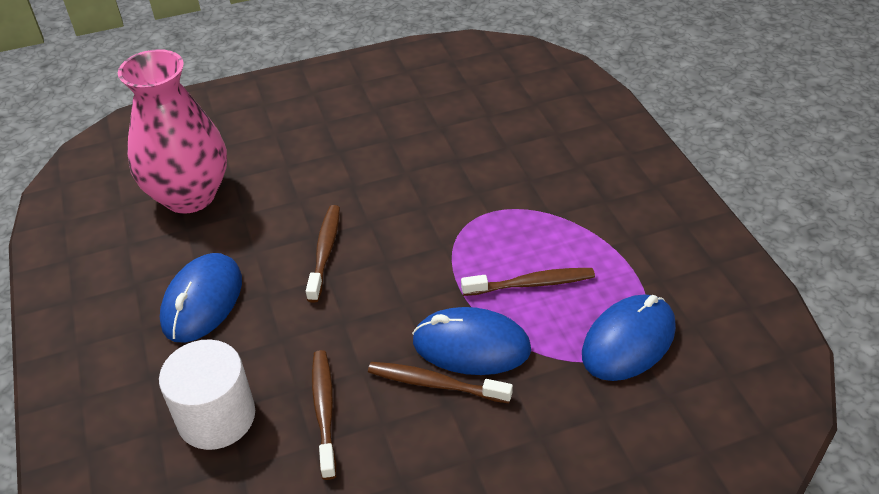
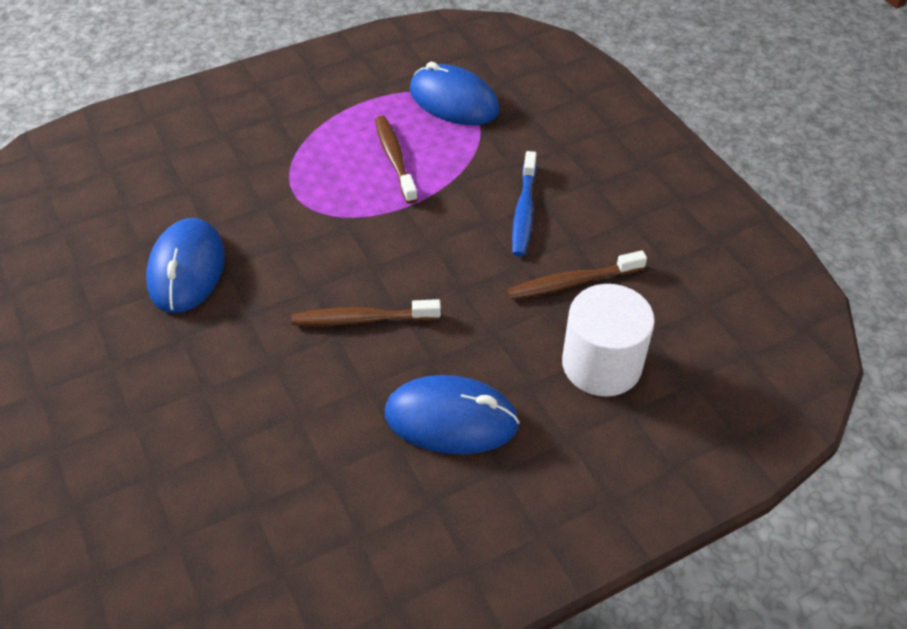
camera: 100 degrees left, 5 degrees up
(189, 196) = (263, 487): pink vase -> none
(435, 384) = (524, 211): brown toothbrush -> blue toothbrush
(471, 346) = (476, 192): blue mouse -> blue mouse (187, 269)

